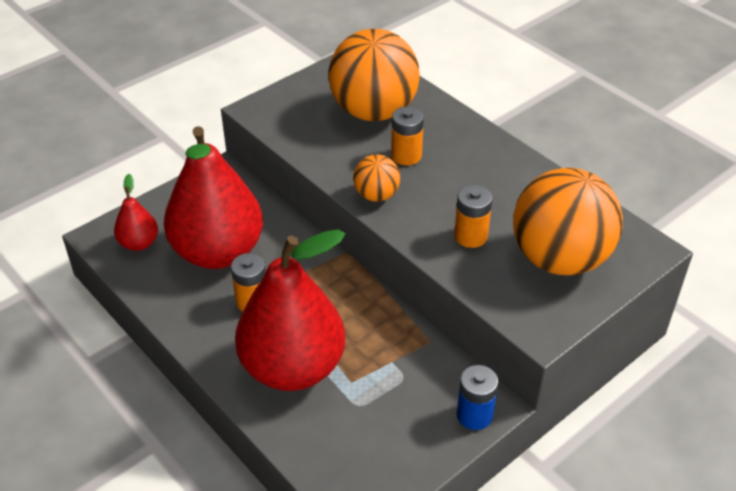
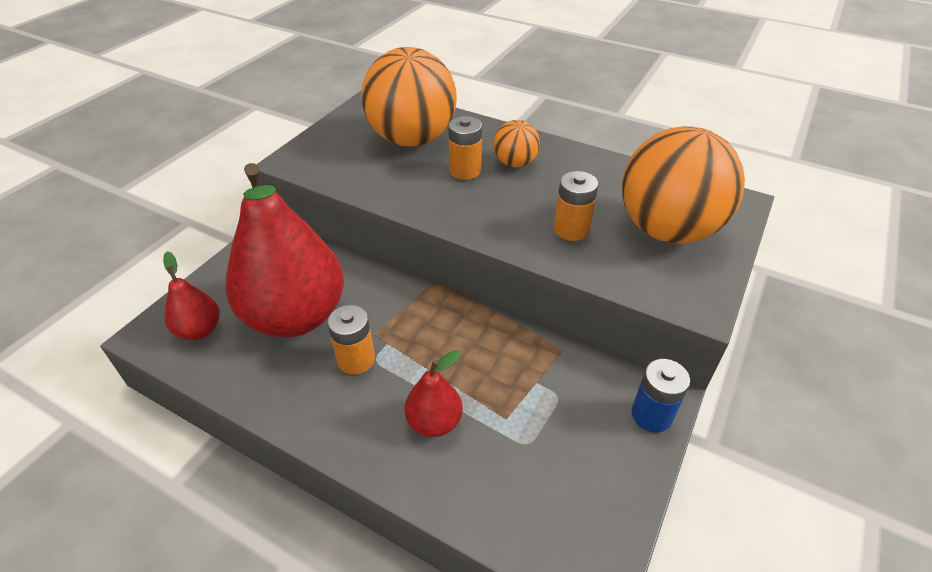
camera: 20 degrees left, 0 degrees up
(293, 367) = (434, 422): red pear -> red pear, size x0.45
(376, 195) = (455, 213): orange ball -> orange ball (515, 163)

